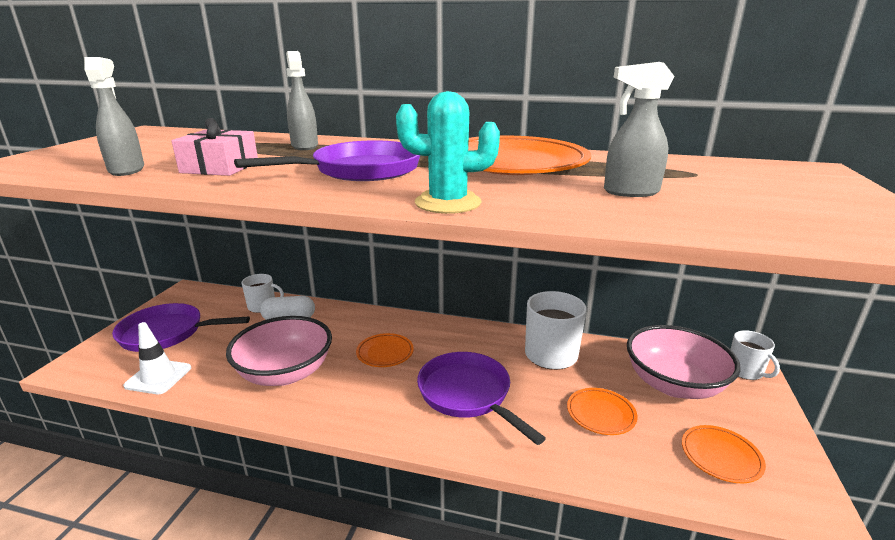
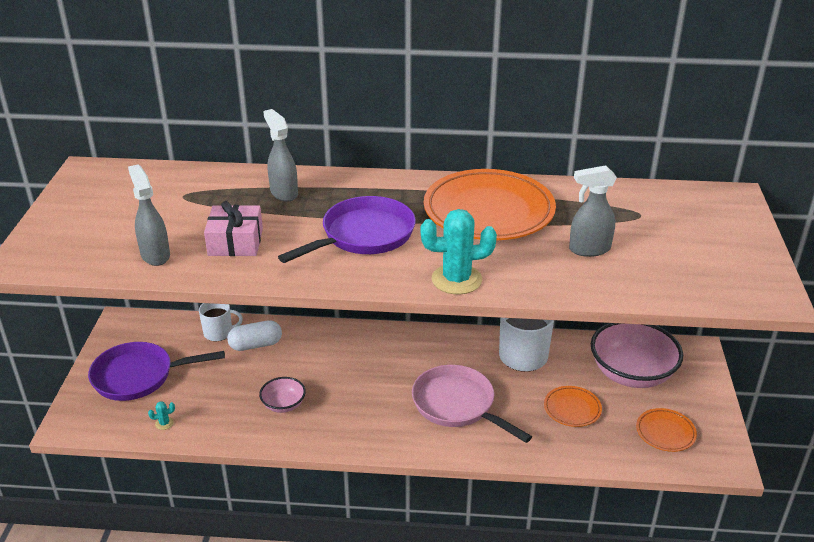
camera: 10 degrees left, 10 degrees up
(158, 377) = (164, 423): white traffic cone -> turquoise cactus
(285, 373) = (283, 404): pink bowl -> pink bowl, size x0.49
(385, 353) = (368, 373): orange plate -> none
(468, 394) = (457, 405): purple pan -> pink pan
(745, 371) = (692, 353): white mug -> none

